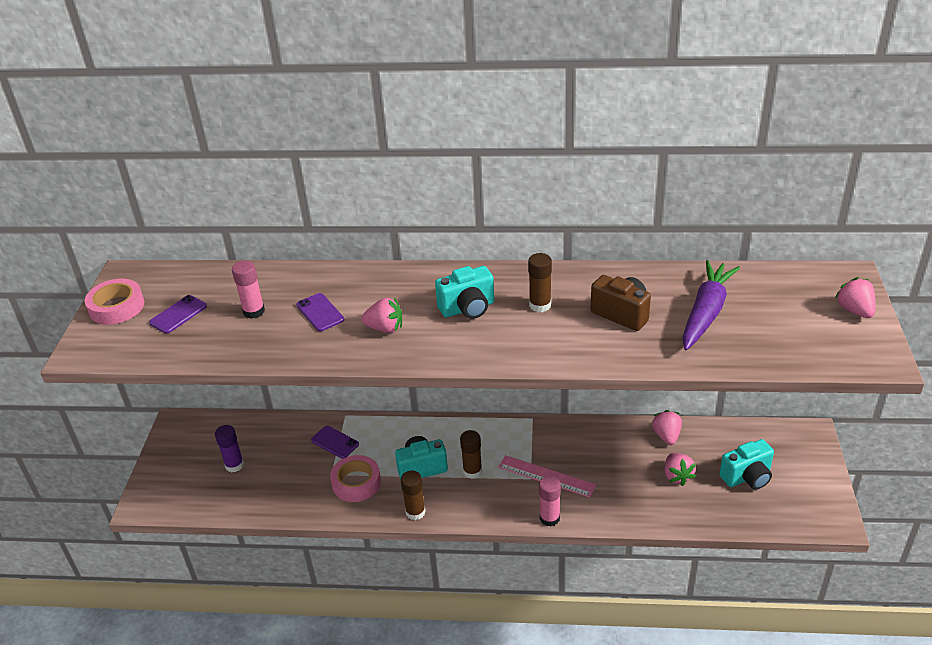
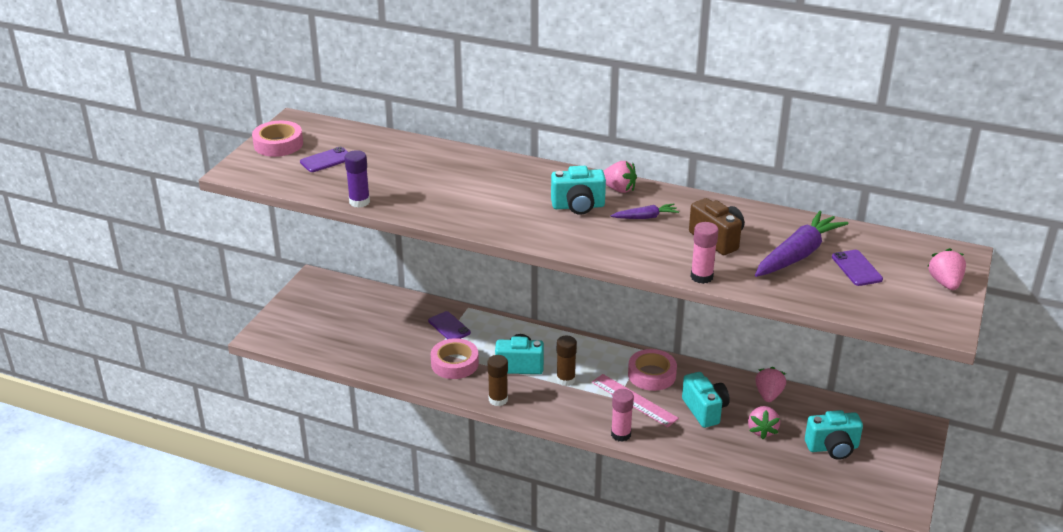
camera: 15 degrees right, 5 degrees down
(234, 465) = (352, 324): purple glue stick -> purple glue stick (359, 202)
(254, 311) = (390, 171): pink glue stick -> pink glue stick (701, 277)
(320, 312) = (447, 183): purple phone -> purple phone (856, 268)
(385, 328) = (497, 206): pink strawberry -> pink strawberry (618, 189)
(540, 305) = (645, 217): brown glue stick -> purple carrot
(551, 443) = (651, 375): none -> pink tape
(616, 469) = (705, 410): none -> turquoise camera

